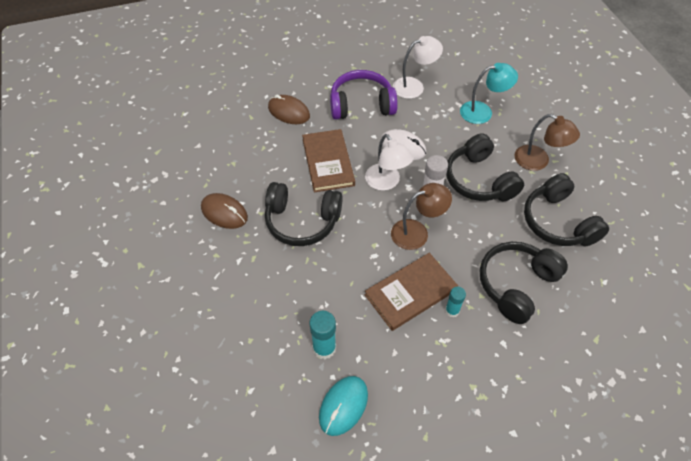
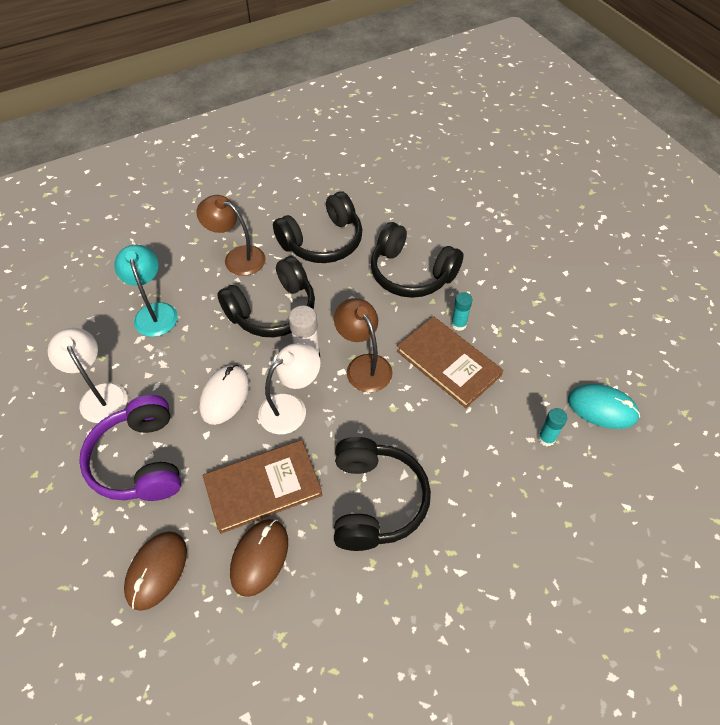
camera: 100 degrees left, 0 degrees up
(224, 213) = (383, 619): brown mouse -> brown mouse (260, 557)
(324, 348) = (546, 438): turquoise glue stick -> turquoise glue stick, size x0.64
(538, 161) = (237, 257): brown lamp -> brown lamp turned 90 degrees counterclockwise

